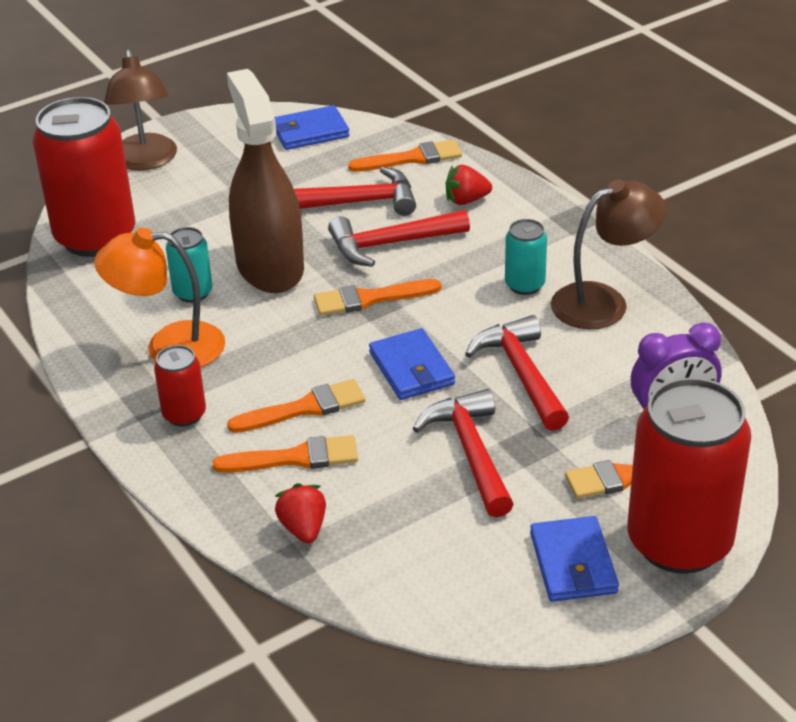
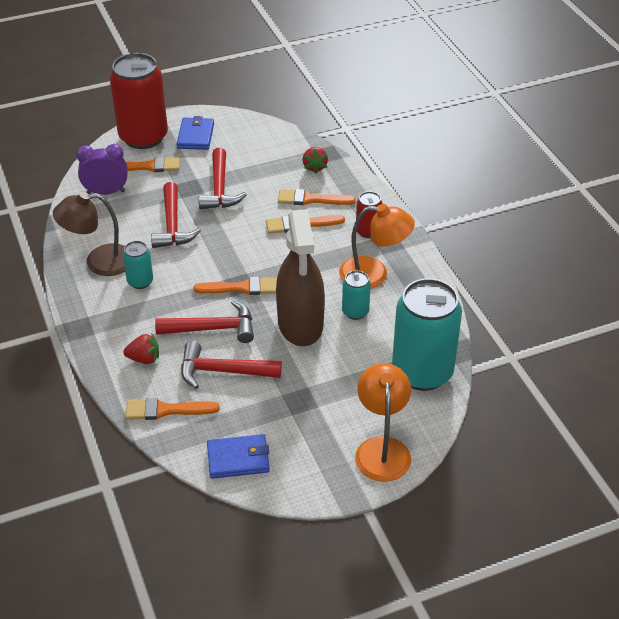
camera: 170 degrees left, 5 degrees up
(95, 237) = (422, 372): red can -> turquoise can
(145, 161) = (382, 449): brown lamp -> orange lamp
(411, 368) = (233, 238): blue wallet -> none

